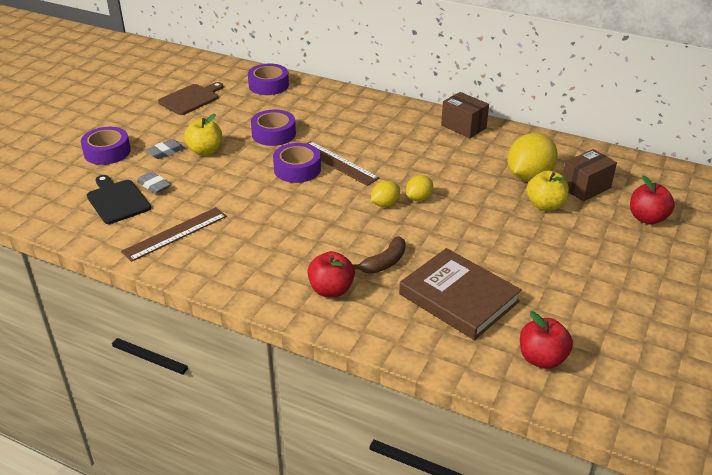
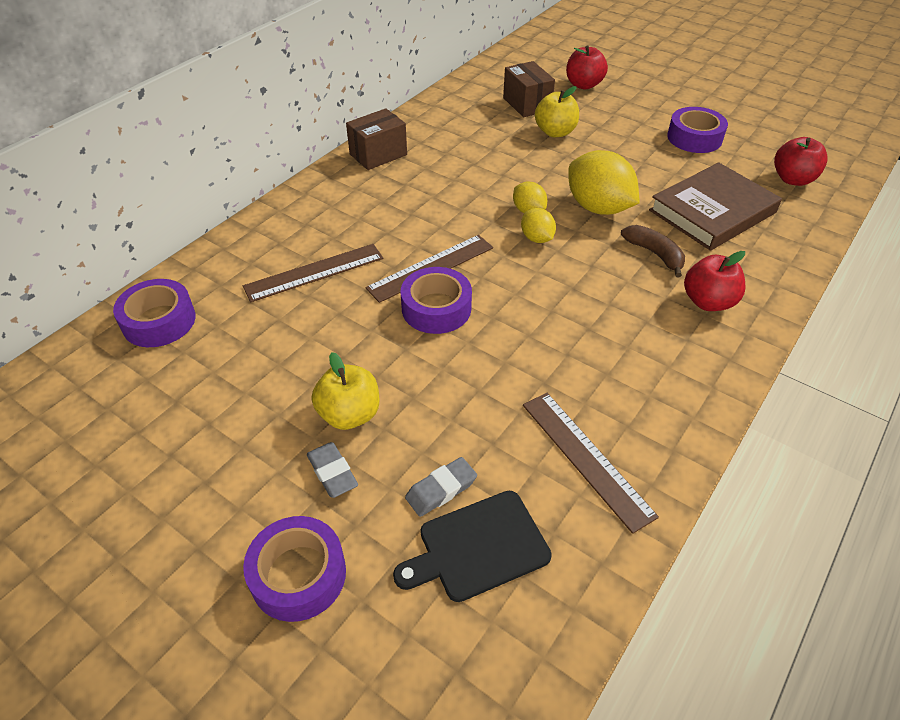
camera: 80 degrees left, 10 degrees up
(191, 99) = (147, 432): brown cutting board -> none
(273, 134) = (326, 326): purple tape -> purple tape (694, 138)
(321, 122) = (314, 272): none -> brown ruler
(529, 177) = (499, 131): yellow lemon -> yellow lemon (598, 208)

